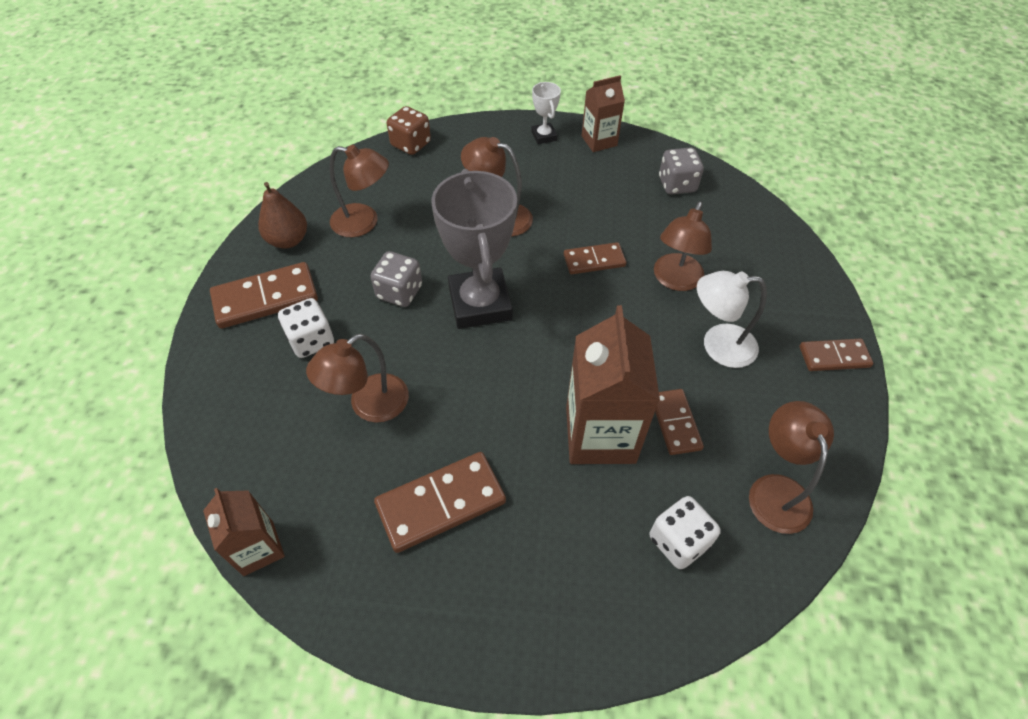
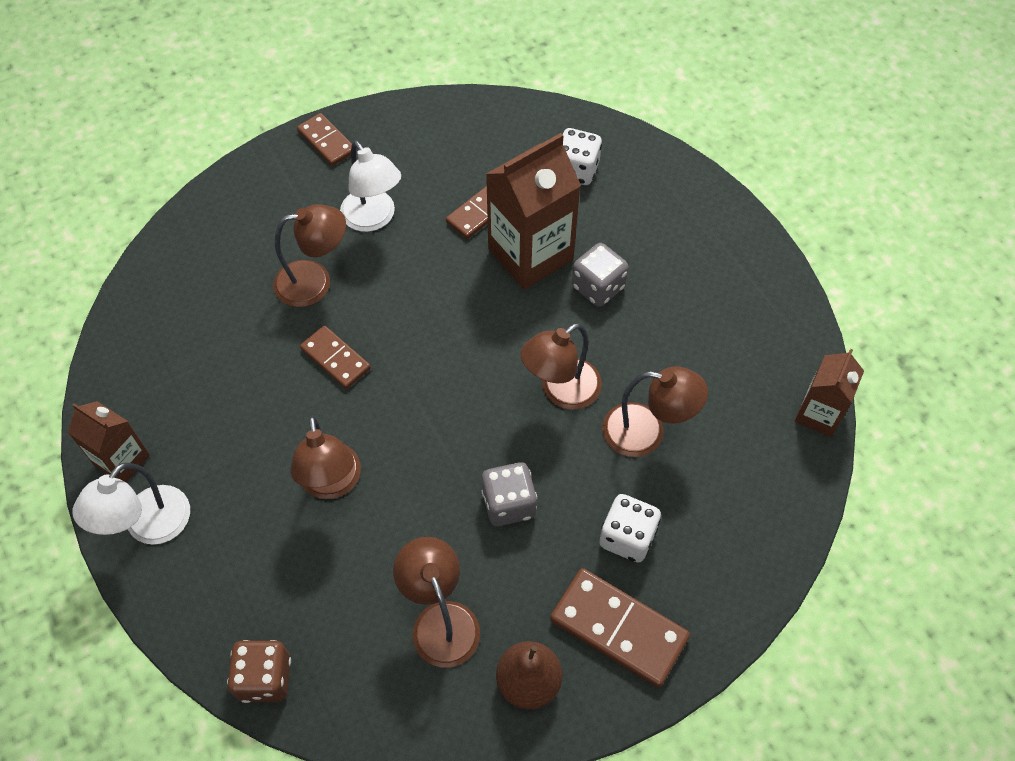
camera: 125 degrees left, 5 degrees up
(441, 503) = (678, 321): brown domino -> none
(480, 304) = (467, 422): grey trophy -> none
(544, 136) = (149, 527): white trophy -> white lamp
(677, 185) = (161, 343): grey dice -> grey dice (598, 287)
(776, 490) = (488, 134): brown lamp -> brown lamp (561, 391)

